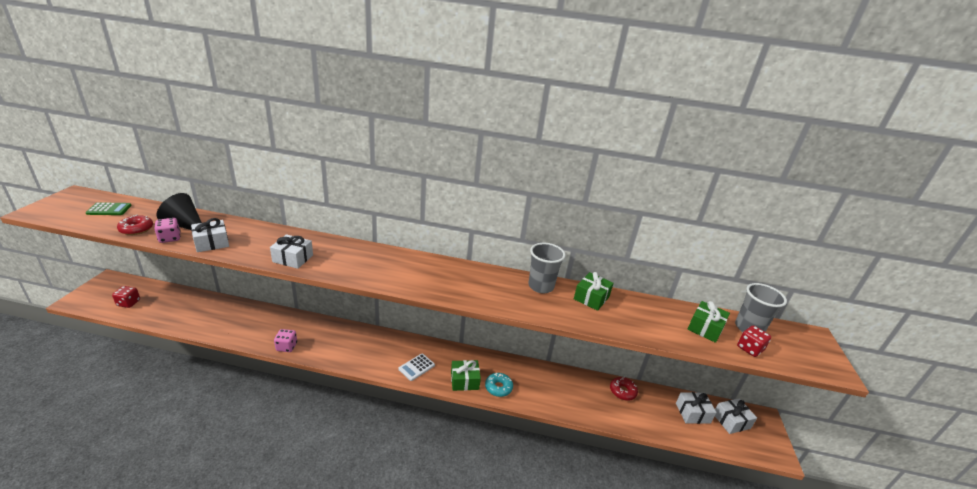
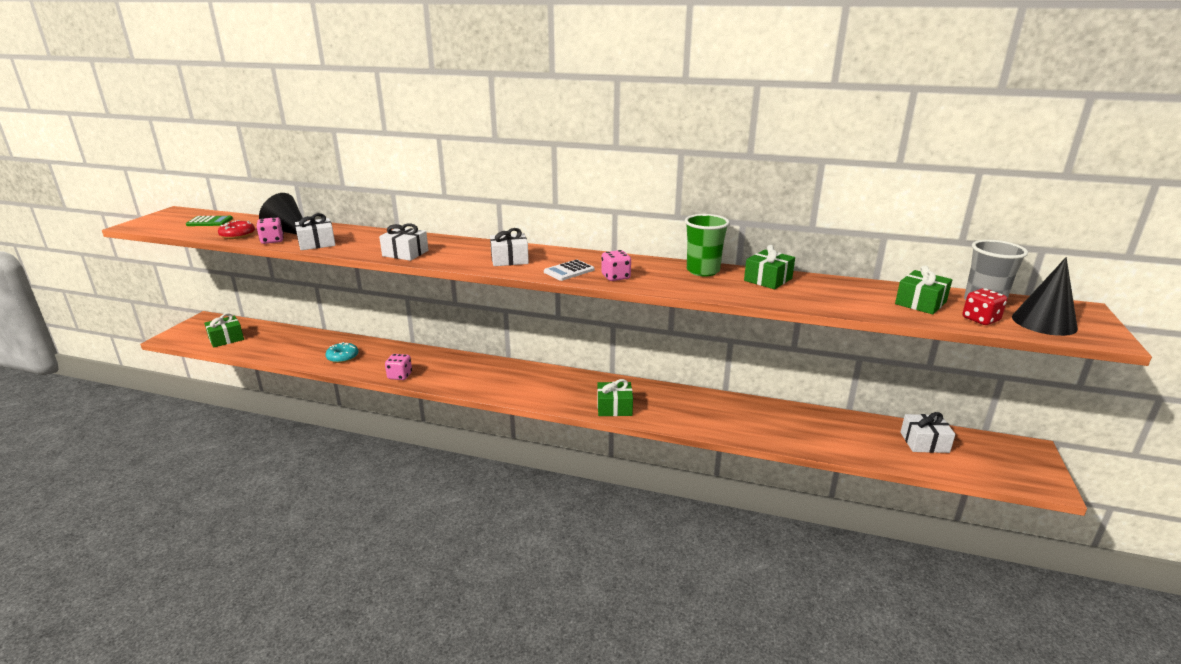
camera: 10 degrees right, 5 degrees down
(128, 303) = (226, 339): red dice -> green gift
(416, 367) = (554, 395): white calculator -> white calculator (569, 271)
(473, 293) = (615, 277): none -> pink dice
(498, 387) = (657, 414): turquoise donut -> turquoise donut (342, 357)
(541, 286) = (703, 271): grey cup -> green cup
(622, 391) = (825, 420): red donut -> none
(731, 421) = (981, 451): white gift -> white gift (509, 259)
(792, 352) = (1044, 322): none -> black cone

